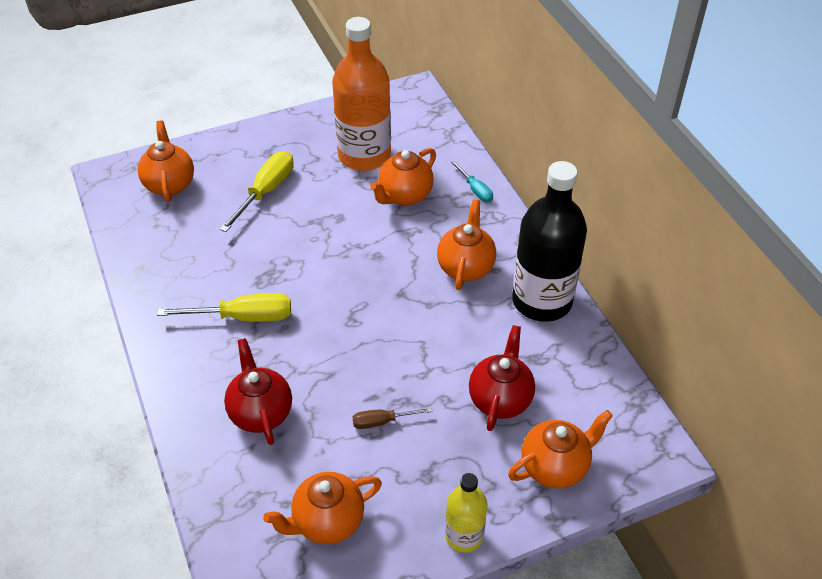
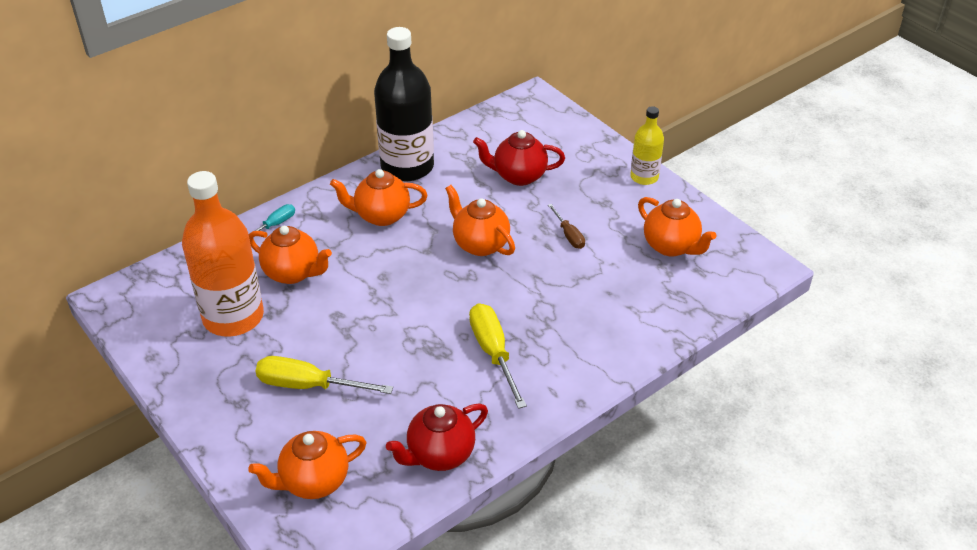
camera: 105 degrees left, 5 degrees down
(261, 412) = (594, 310): red teapot -> red teapot (440, 454)
(555, 466) = (566, 142): orange teapot -> orange teapot (480, 244)

